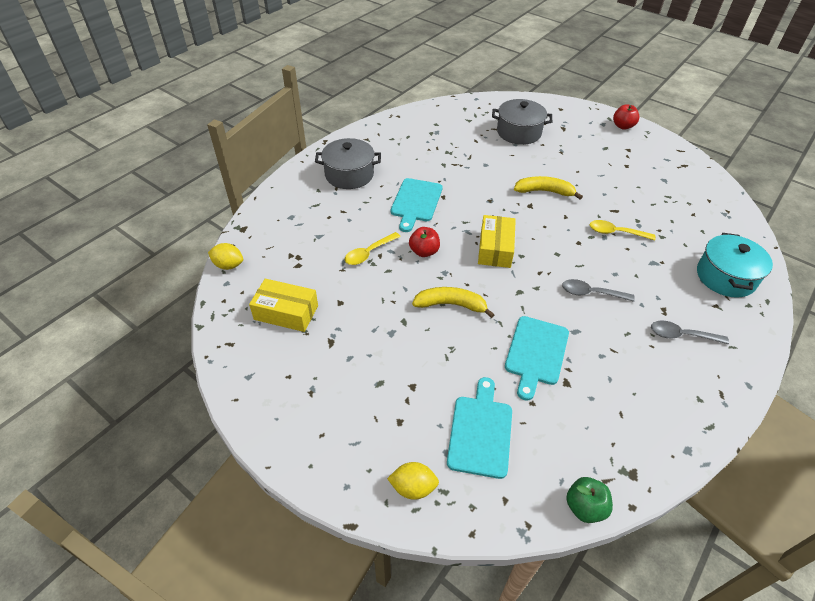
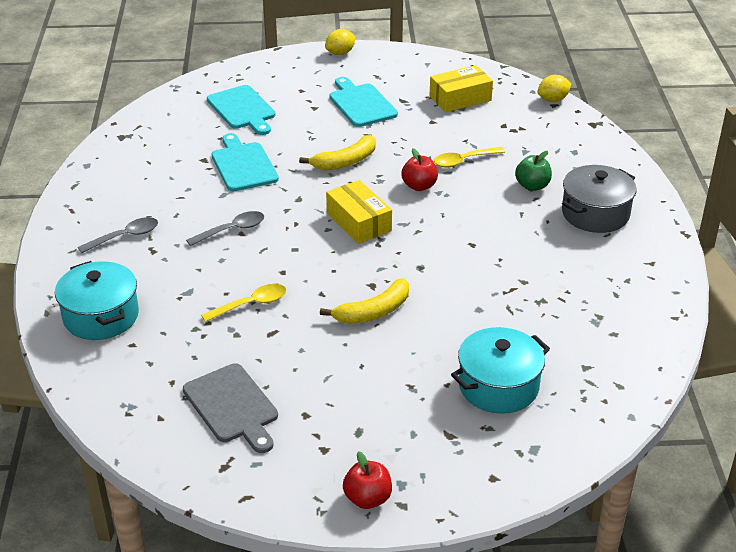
camera: 140 degrees right, 10 degrees down
(368, 253) = (463, 161): yellow spoon -> yellow spoon turned 120 degrees counterclockwise
(413, 487) = (259, 72): yellow lemon -> yellow lemon (340, 53)
(416, 202) = (489, 223): turquoise cutting board -> turquoise cutting board (361, 104)
(519, 132) = (498, 386): grey pot -> turquoise pot
(584, 507) = (145, 110): green apple -> green apple (532, 186)
(664, 186) = (232, 406): none -> grey cutting board

